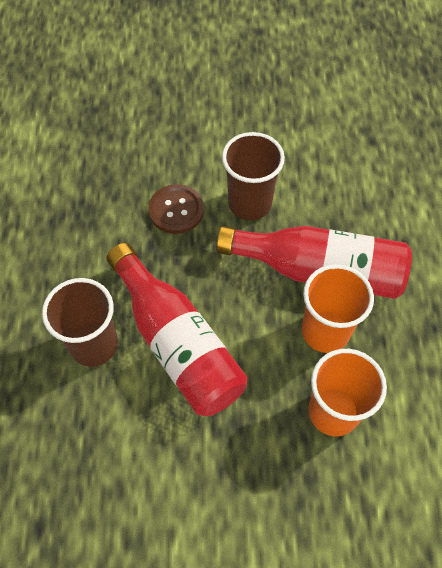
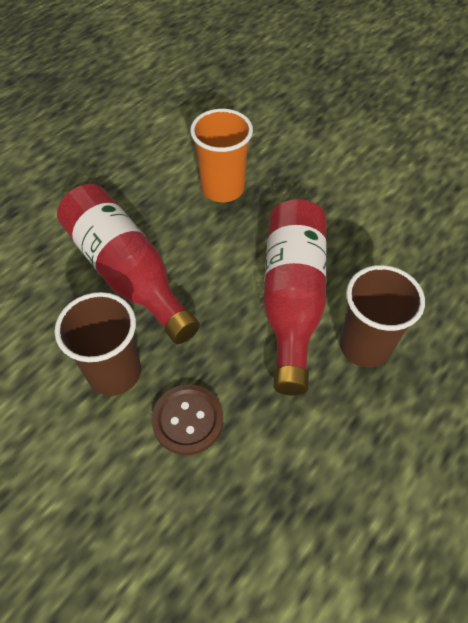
camera: 140 degrees left, 5 degrees down
(325, 331) = (173, 232): orange cup -> none

